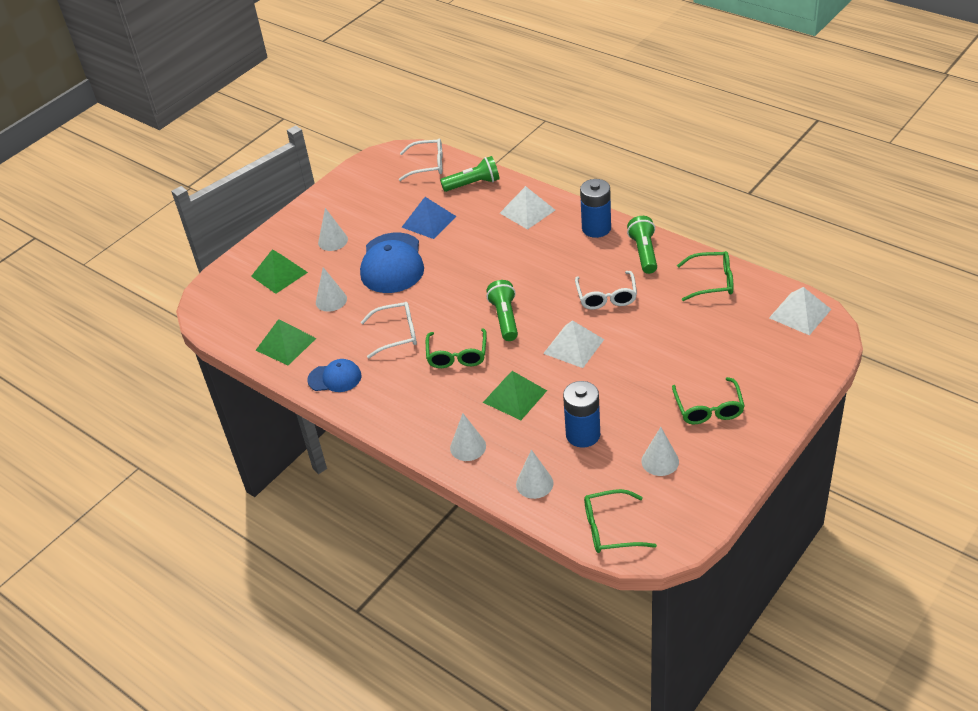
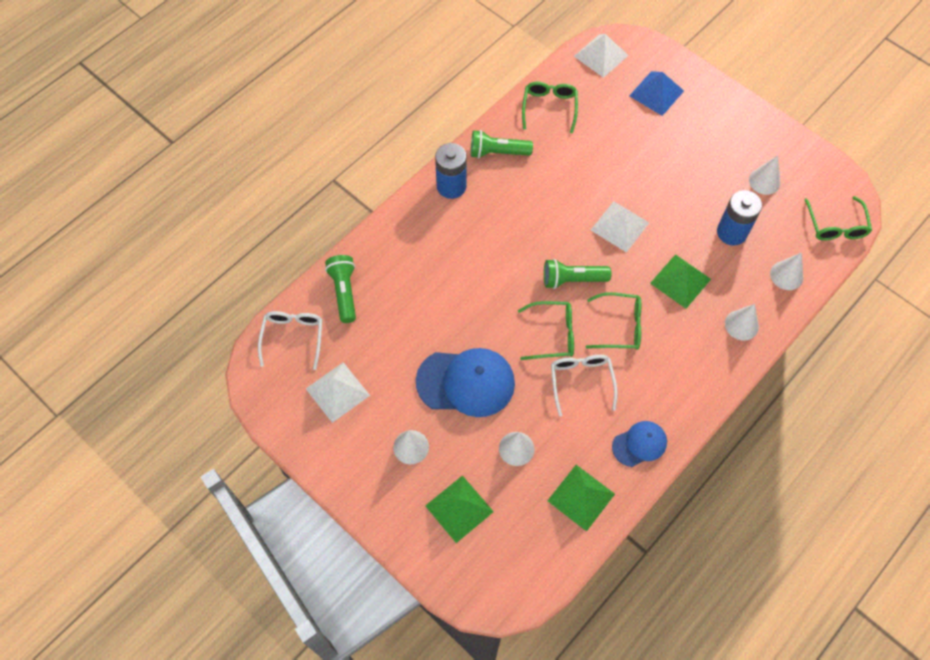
camera: 90 degrees left, 20 degrees up
(335, 378) = (639, 444): blue cap -> blue cap turned 60 degrees clockwise
(428, 221) = (400, 341): blue pyramid -> blue pyramid (656, 93)
(527, 211) = (407, 244): white pyramid -> white pyramid (337, 392)
(606, 297) = (555, 191): white glasses -> none
(708, 409) = (707, 138): green glasses -> green glasses (553, 334)

